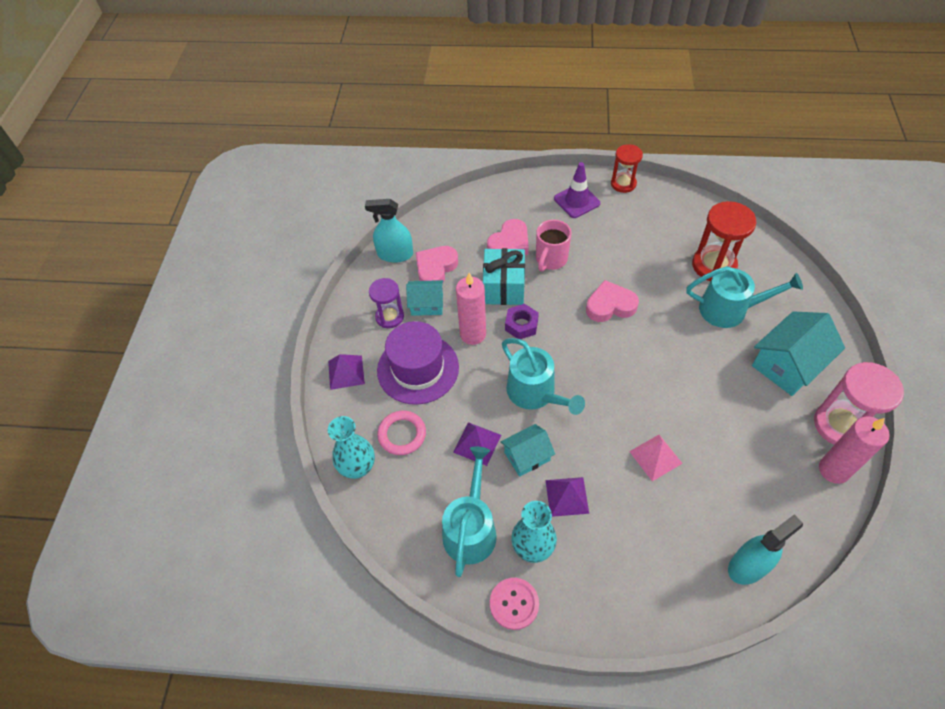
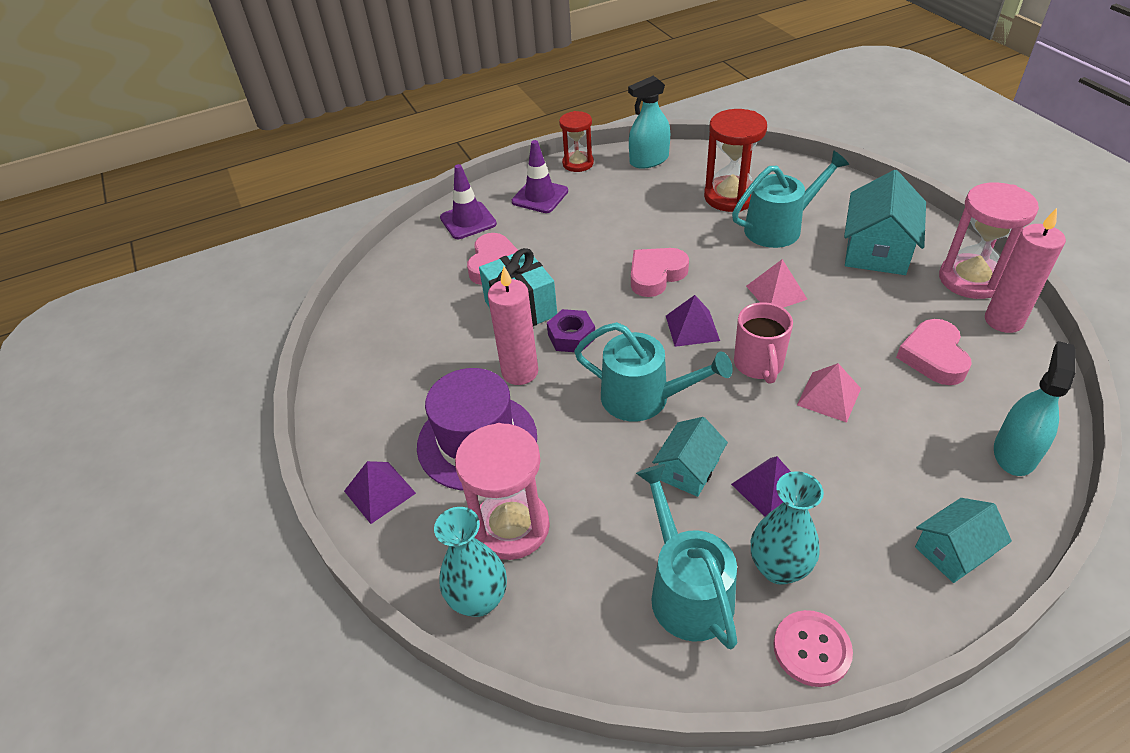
camera: 30 degrees left, 10 degrees down
(389, 317) = (397, 401): purple hourglass -> none
(395, 254) = (356, 332): turquoise spray bottle -> turquoise spray bottle (649, 160)
(402, 434) = (511, 527): pink ring -> pink hourglass
(427, 304) = (437, 366): turquoise house -> turquoise house (953, 551)
(435, 268) = (420, 325): pink heart -> pink heart (933, 357)
(477, 443) = (617, 487): purple pyramid -> purple pyramid (692, 328)
(515, 199) = (468, 221): none -> purple traffic cone
(550, 260) = (554, 260): pink mug -> pink mug (758, 365)
(683, 361) = (776, 292): none -> pink pyramid

